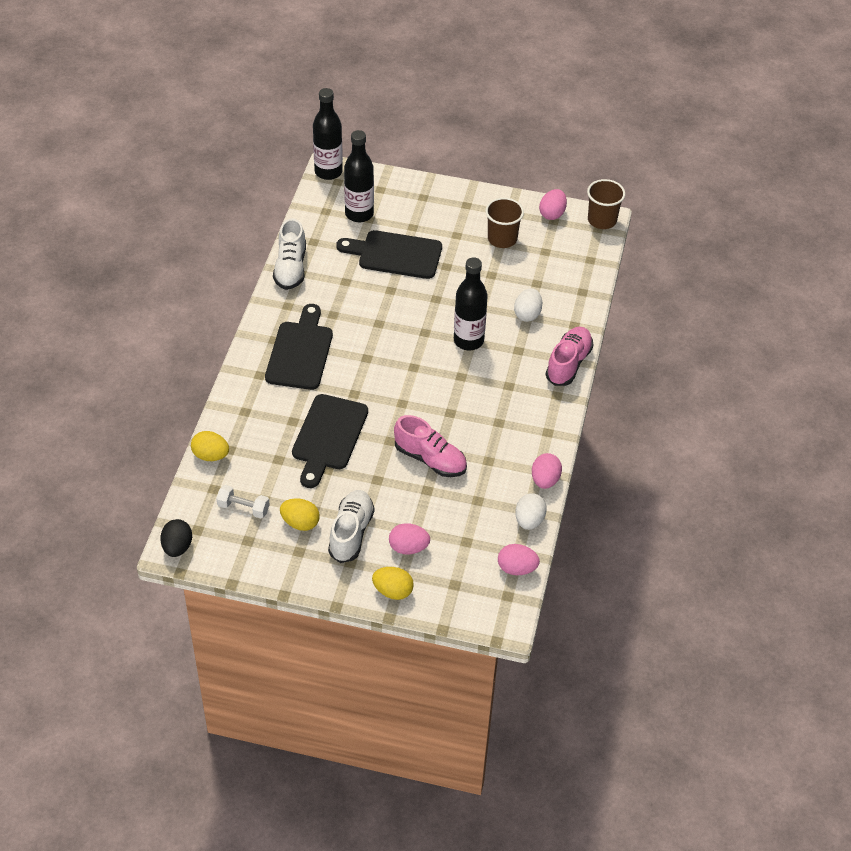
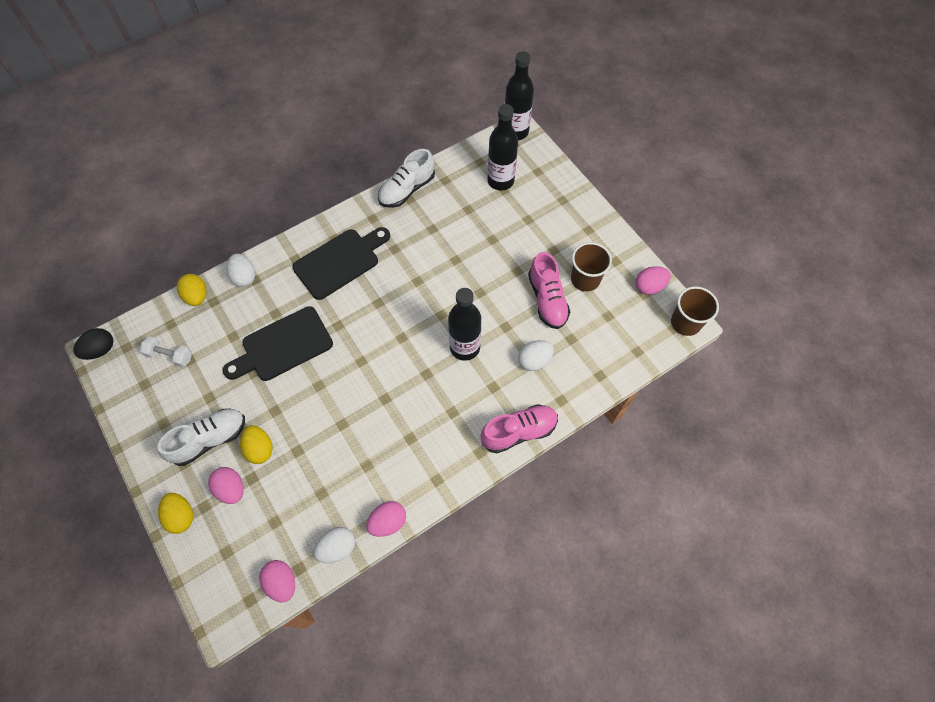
camera: 45 degrees right, 15 degrees up
(233, 415) = (244, 277): none -> white egg
(243, 508) = (170, 355): white dumbbell -> white dumbbell turned 45 degrees counterclockwise
(300, 523) = (189, 400): yellow egg -> yellow egg (260, 449)
(395, 254) = (490, 233): black cutting board -> none
(430, 459) = (328, 426): pink shoe -> pink shoe (547, 299)

